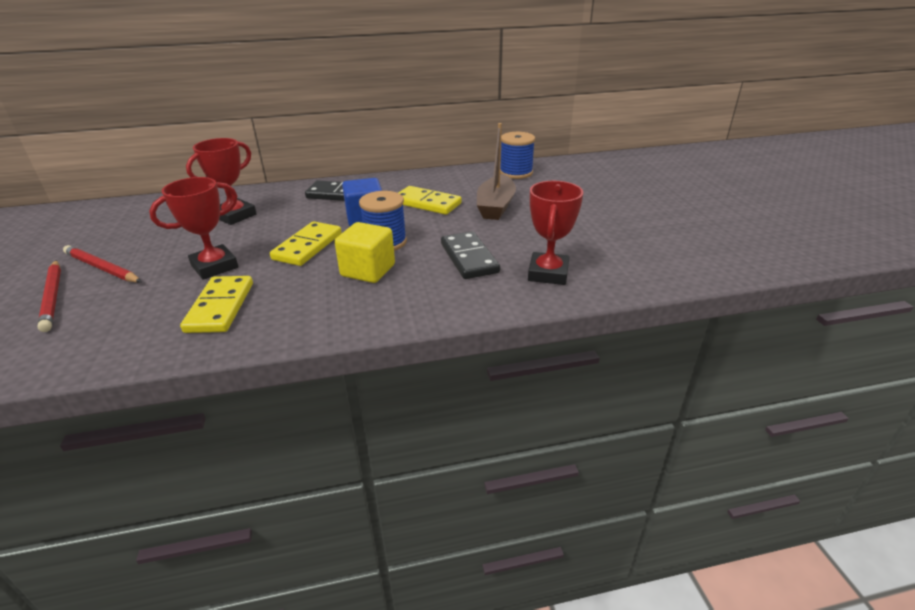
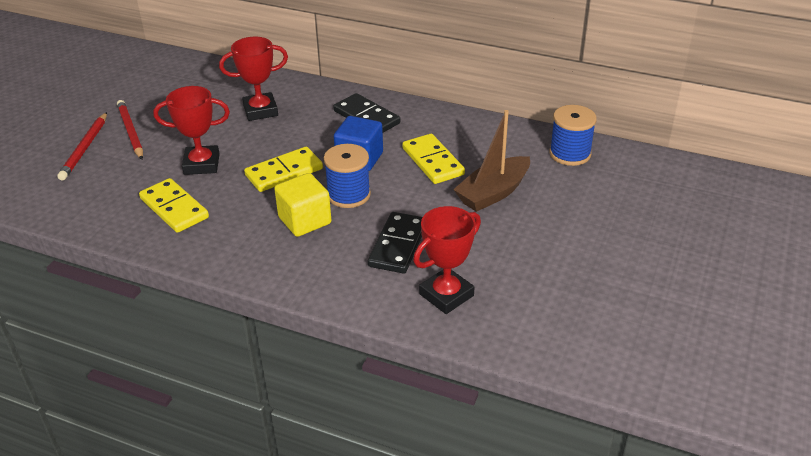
camera: 35 degrees right, 5 degrees up
(220, 307) = (174, 208): yellow domino -> yellow domino turned 75 degrees counterclockwise

